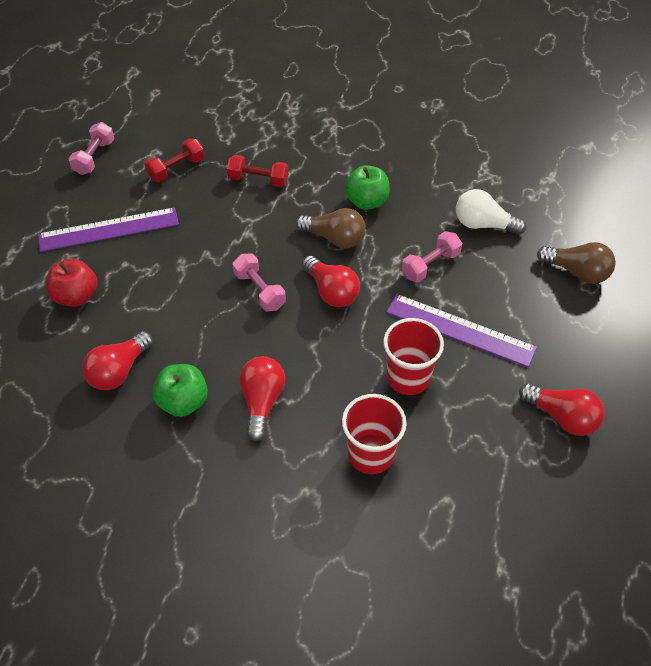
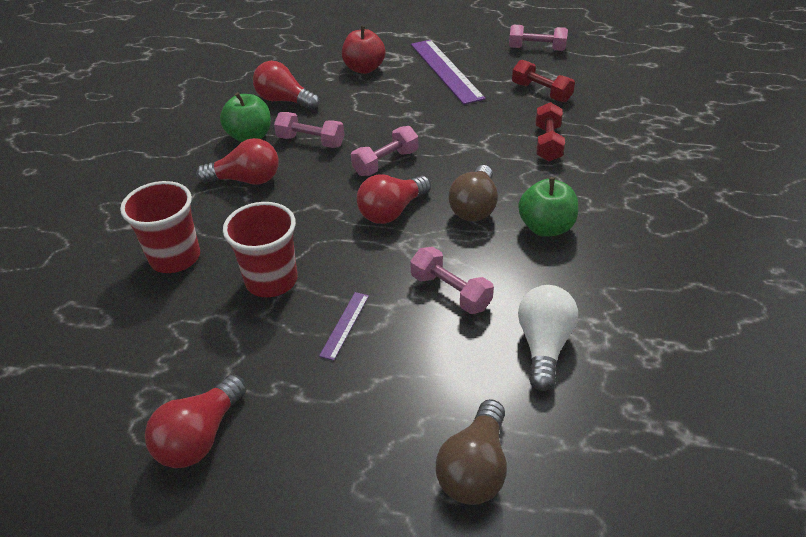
camera: 85 degrees right, 10 degrees down
(208, 347) = (311, 141): none -> pink dumbbell
(460, 330) = (345, 325): purple ruler -> purple ruler, size x0.45

